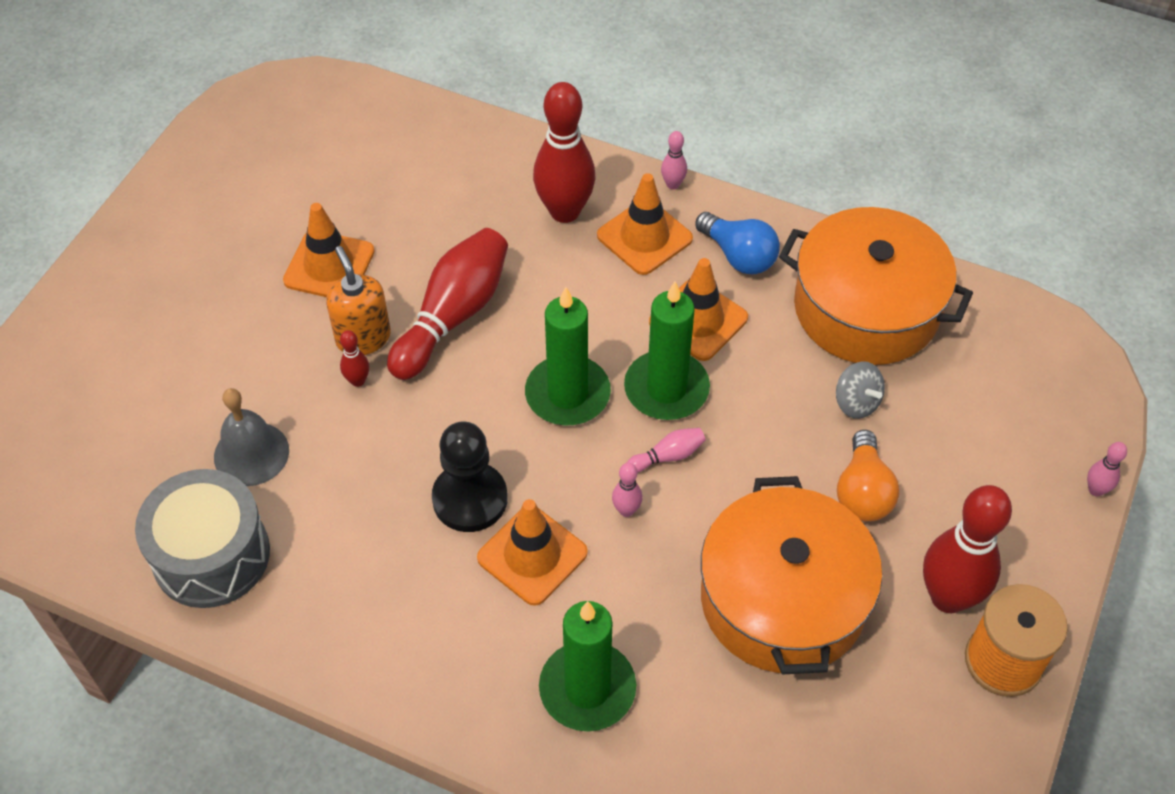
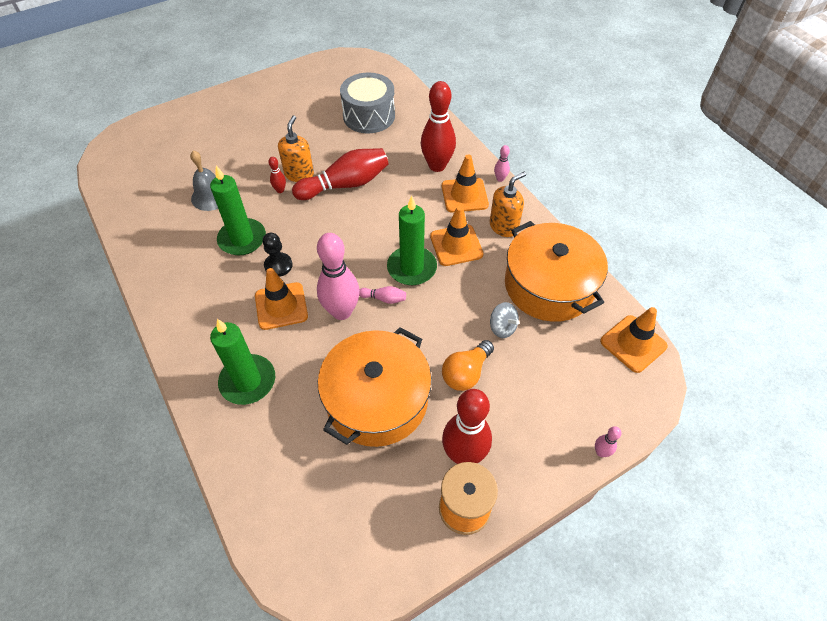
camera: 35 degrees right, 0 degrees up
(211, 555) = (157, 227): grey drum -> grey drum (369, 116)
(329, 266) = (313, 138): orange traffic cone -> orange traffic cone (633, 344)
(470, 499) = (278, 265): black pawn -> black pawn, size x0.67
(567, 394) = (363, 245): green candle -> green candle (242, 239)
(626, 510) = (341, 311): pink bowling pin -> pink bowling pin, size x2.30
(738, 256) = (503, 226): blue light bulb -> orange soap dispenser
(856, 402) = (502, 328): grey spinning top -> grey spinning top turned 45 degrees counterclockwise

